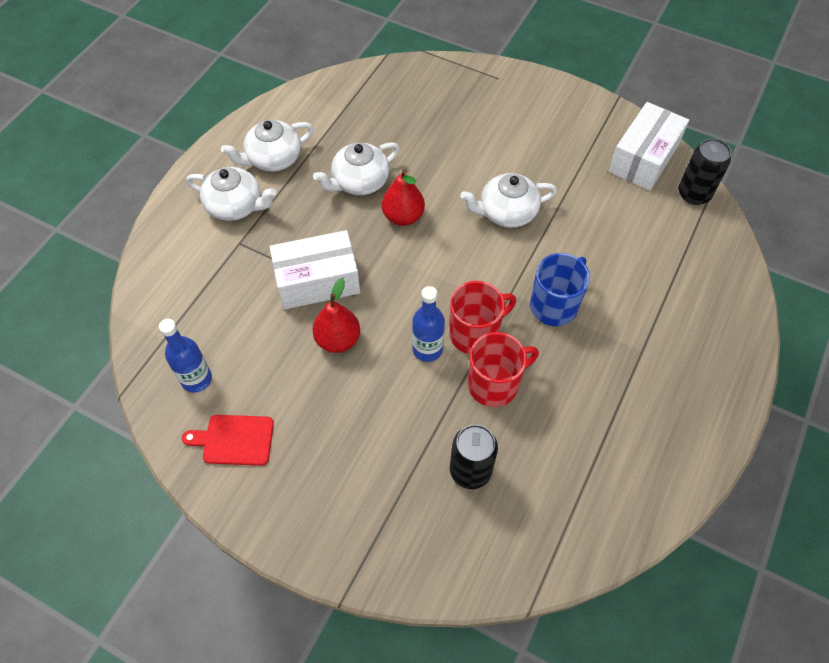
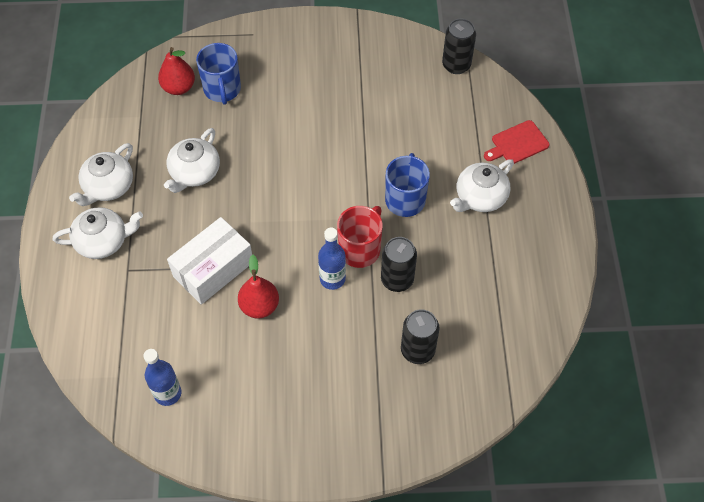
camera: 30 degrees left, 0 degrees up
(234, 440) = (229, 422): red cutting board -> red cutting board (517, 143)
(403, 216) = (248, 185): red pear -> red pear (179, 87)
(436, 116) = (222, 89): none -> blue mug
(494, 384) = (397, 279): red mug -> black can
(507, 212) = (327, 143): white teapot -> white teapot (480, 197)
(643, 158) = (404, 53): white box -> none

